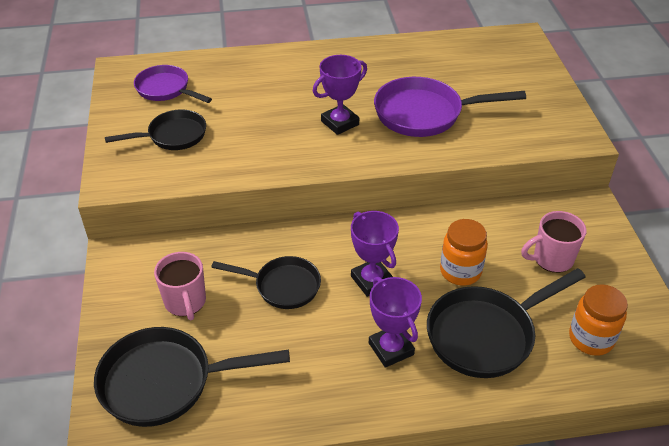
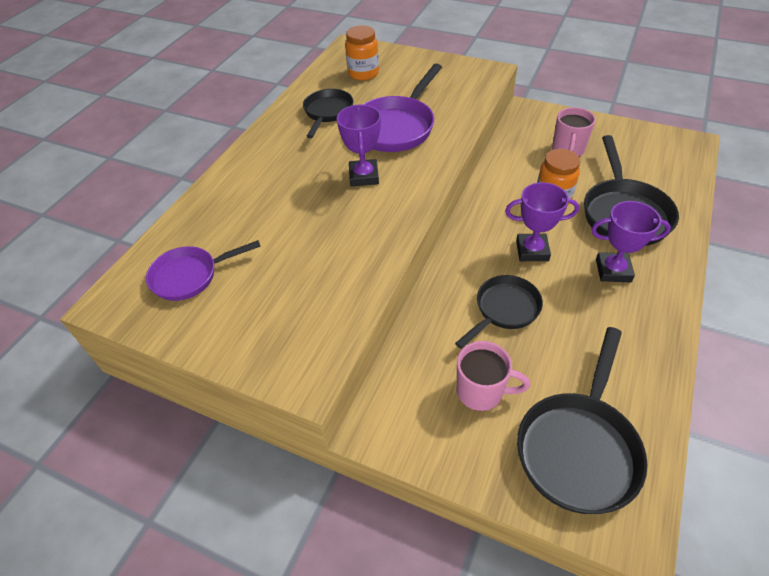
camera: 55 degrees left, 5 degrees up
(173, 136) = (274, 297): black pan -> black pan (327, 113)
(591, 339) = (652, 167): orange jar -> orange jar (363, 73)

